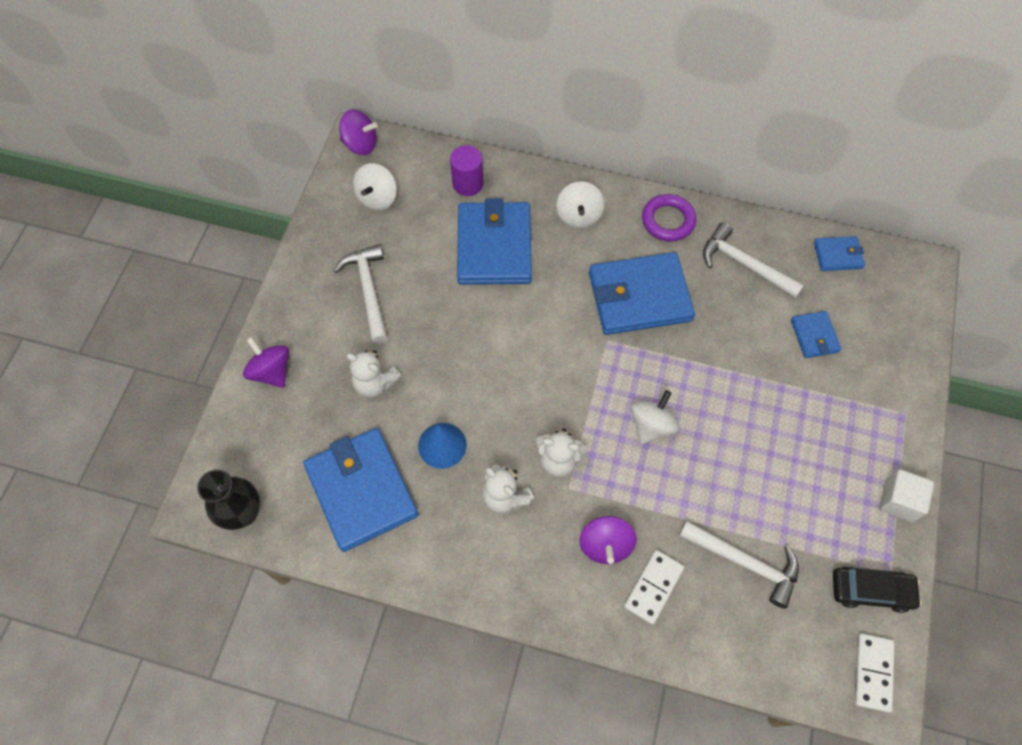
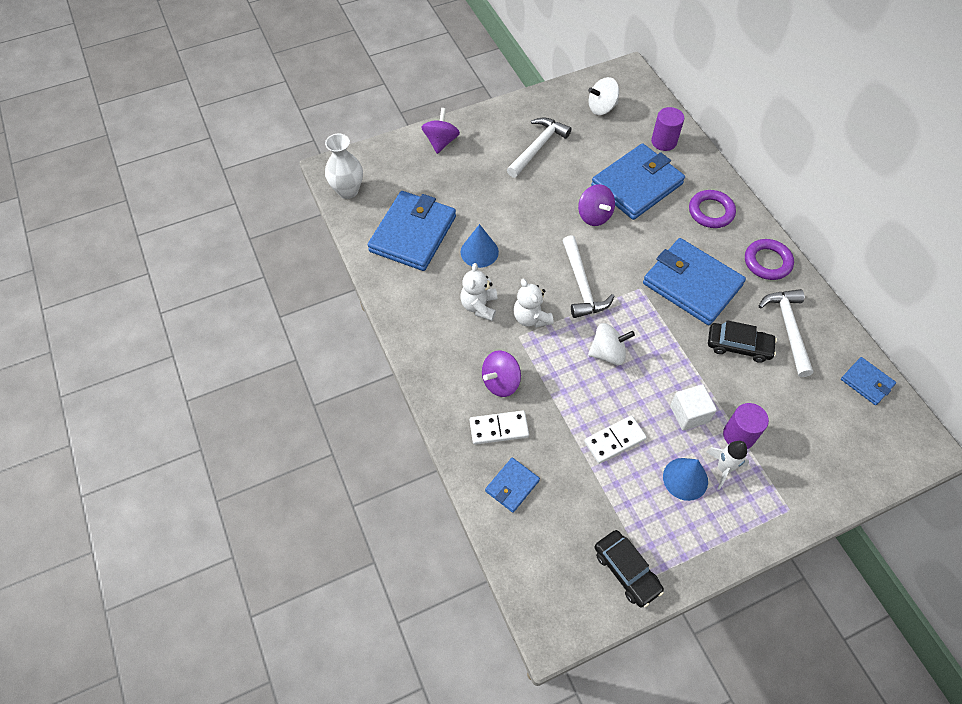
camera: 50 degrees right, 5 degrees down
(243, 513) = (348, 191): black vase -> white vase
(360, 144) = (627, 75): purple spinning top -> purple spinning top (594, 216)
(375, 383) = (484, 192): white teddy bear -> none
(578, 216) = (711, 212): white spinning top -> purple ring
(730, 316) = (738, 346): none -> black car
(744, 562) = (568, 473): white hammer -> white hammer (582, 284)
(813, 391) = (739, 435): none -> purple cylinder
(814, 336) = (783, 408): blue wallet -> blue wallet (512, 486)
(821, 469) = (685, 479): none -> blue cone
(834, 430) = (723, 468): none -> white rocket
(872, 672) = (567, 609): white domino -> white domino (614, 440)
(899, 501) = (714, 548): white cube -> white cube (689, 414)

